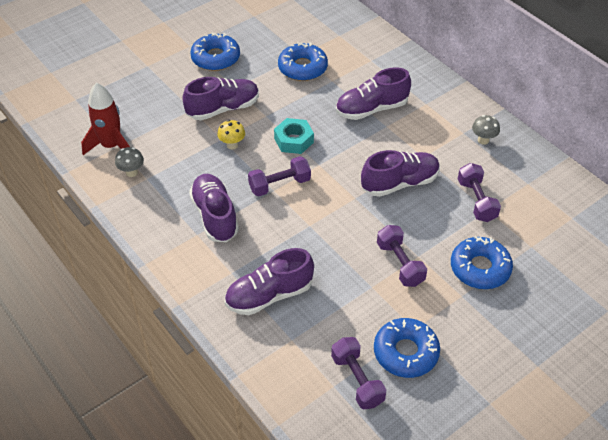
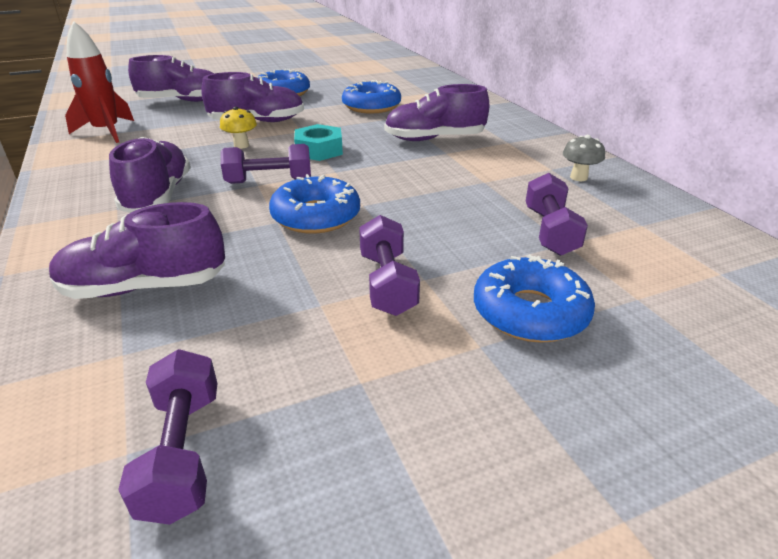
camera: 15 degrees right, 15 degrees down
(131, 172) = (104, 151): grey mushroom -> none
(400, 183) = (437, 200): purple shoe -> purple shoe (182, 101)
(405, 352) = (318, 421): blue donut -> blue donut (316, 216)

